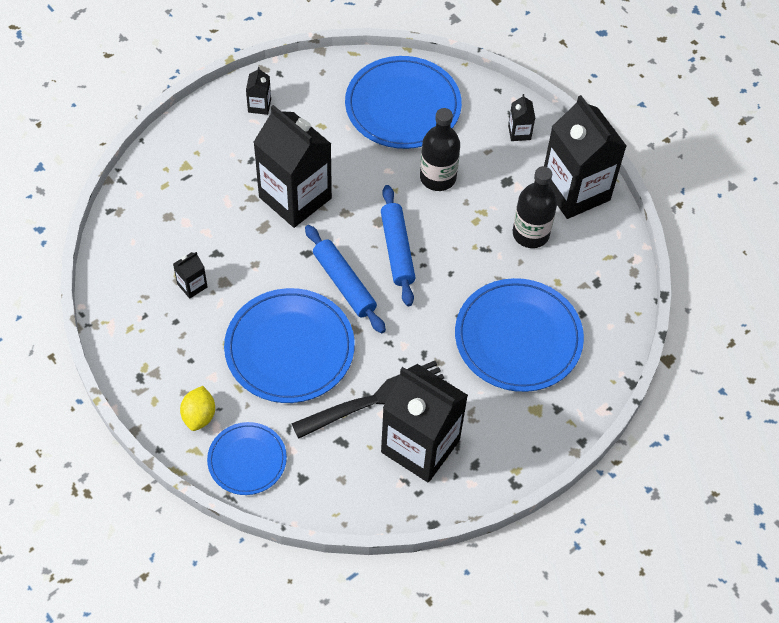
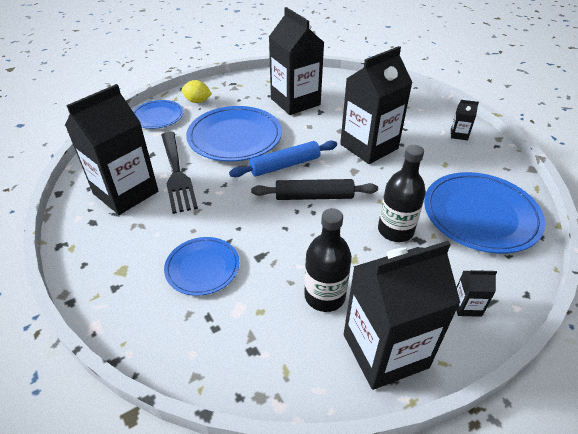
camera: 100 degrees right, 15 degrees down
(192, 285) = (295, 102): black carton -> black carton, size x2.47
(397, 250) = (314, 196): blue rolling pin -> black rolling pin
(518, 338) = (202, 267): blue plate -> blue plate, size x0.58

